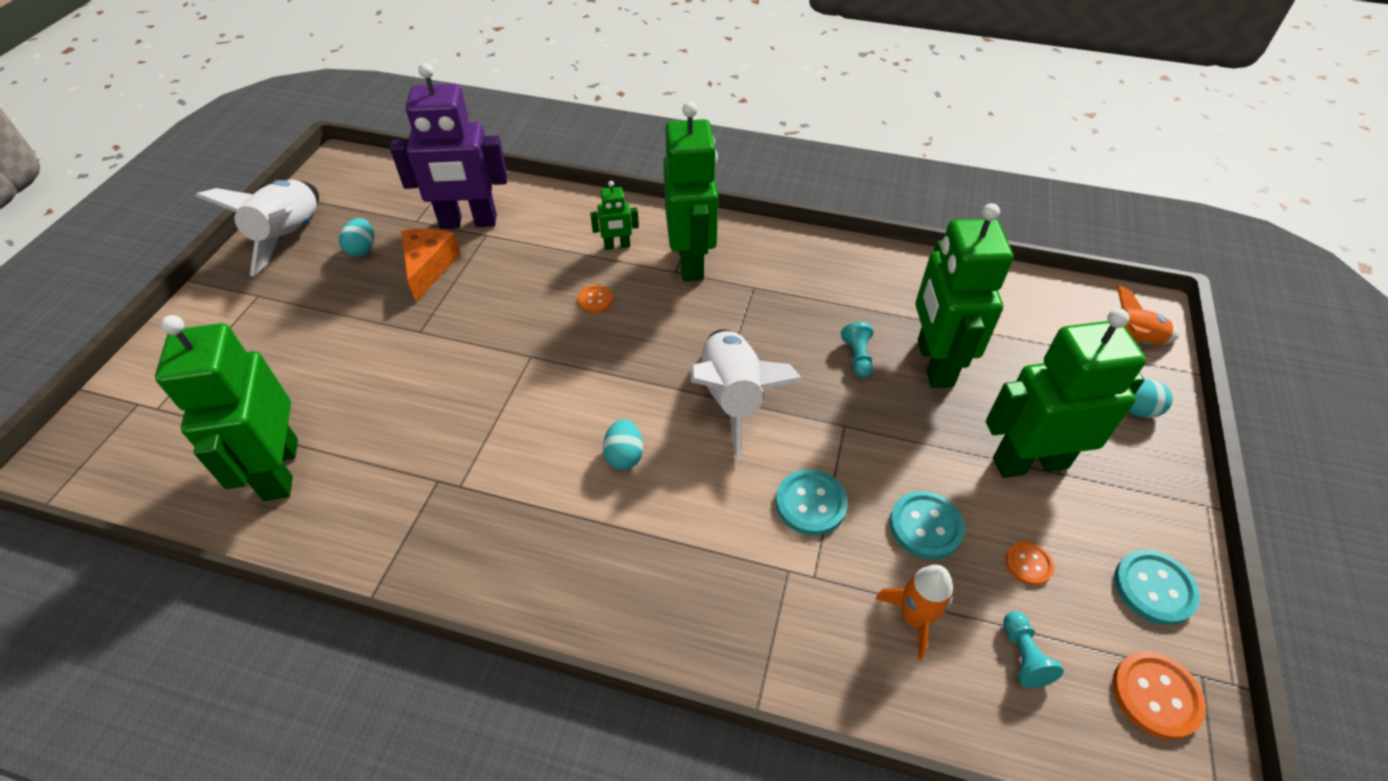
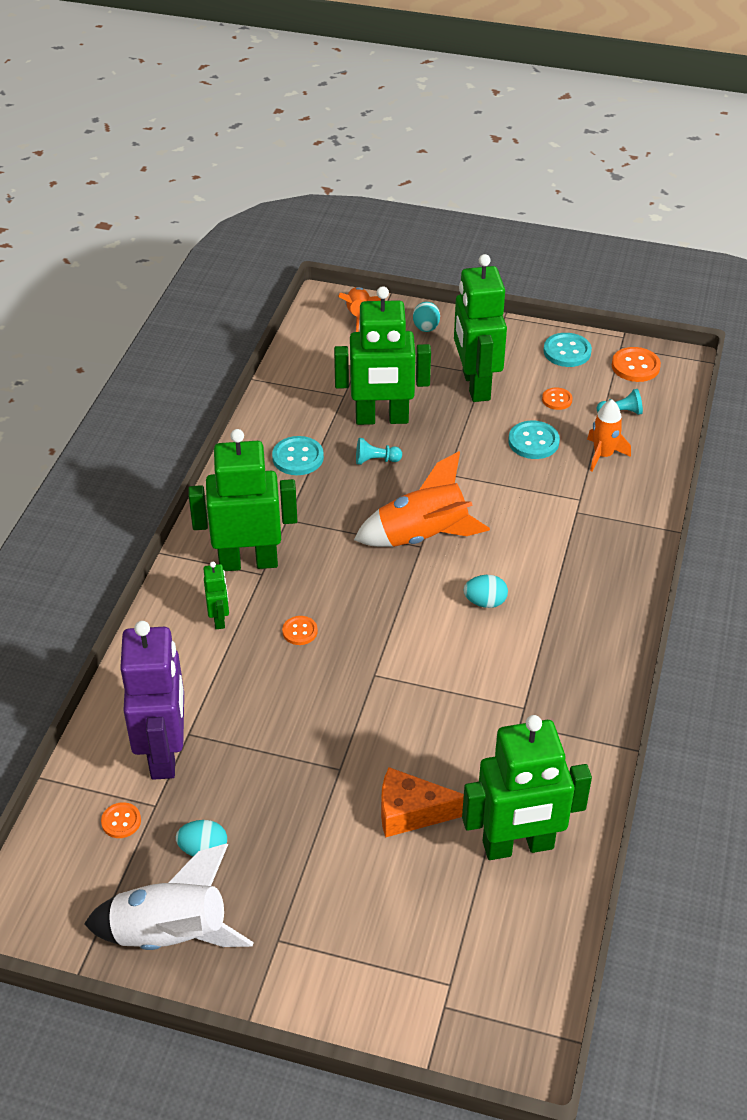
camera: 90 degrees left, 5 degrees down
(406, 204) = (121, 821): none -> orange button
(429, 267) = (241, 777): orange cheese -> orange cheese (411, 812)
(732, 399) = (422, 536): white rocket -> orange rocket
(811, 503) = (520, 497): turquoise button -> turquoise button (298, 457)

